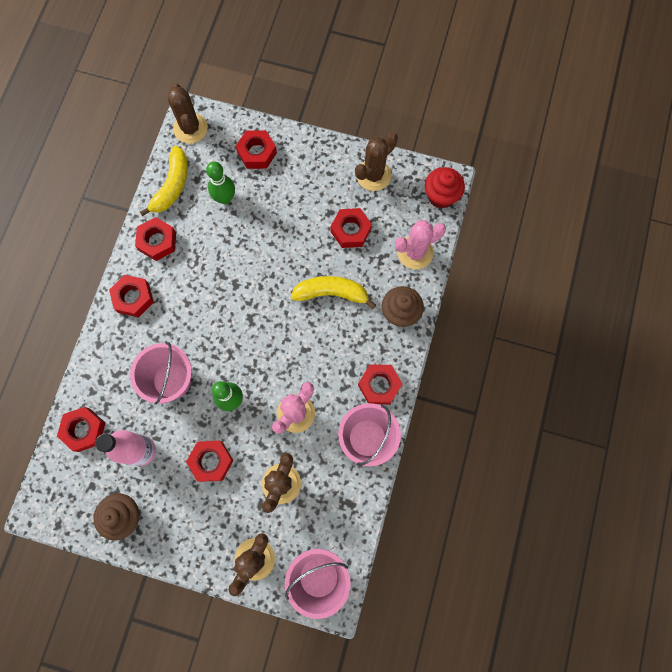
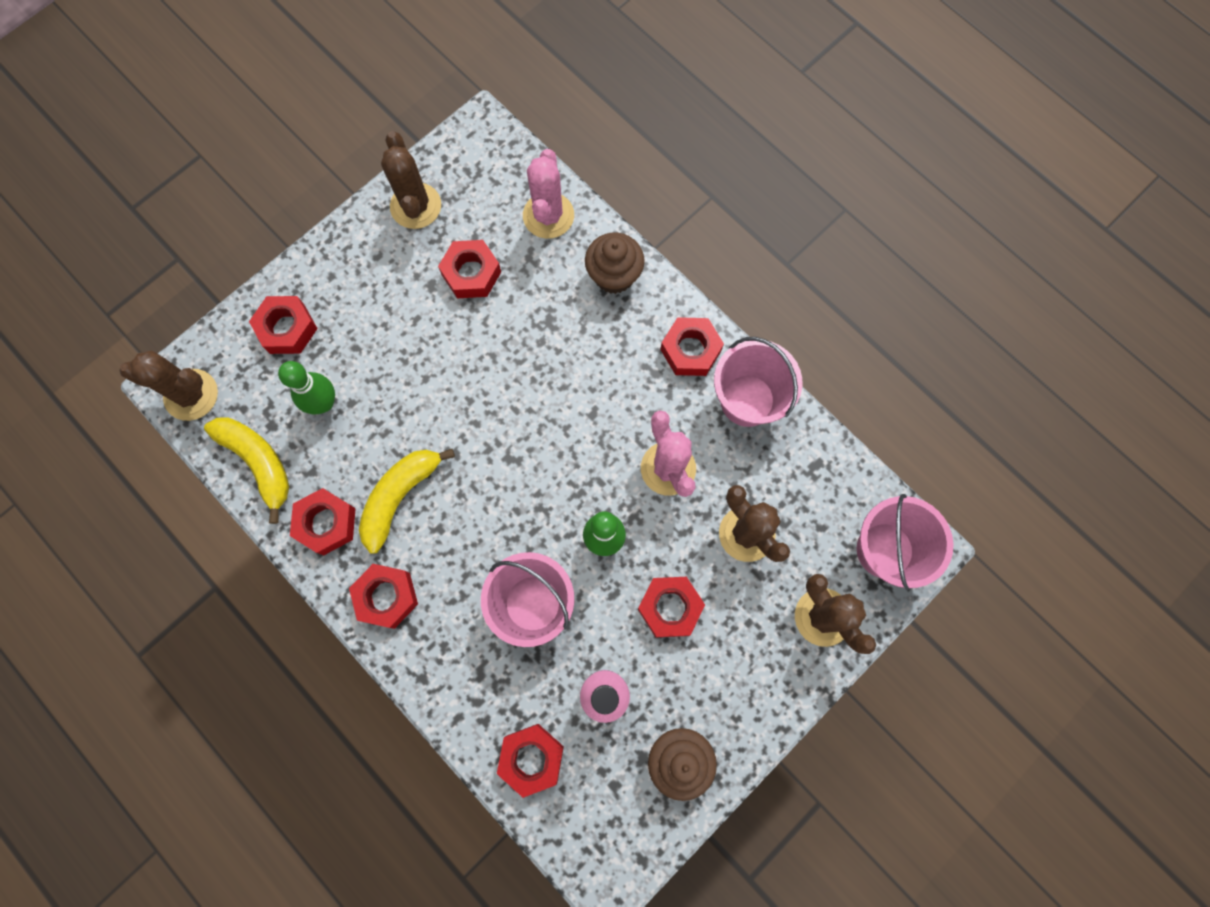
camera: 60 degrees left, 0 degrees up
(331, 293) = (539, 341): yellow banana -> yellow banana (400, 497)
(441, 196) = (495, 146): red cupcake -> none

